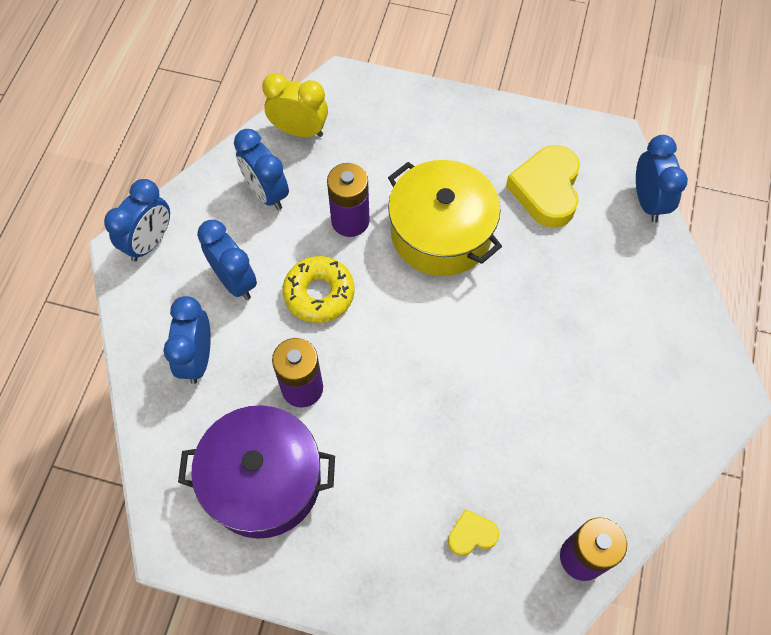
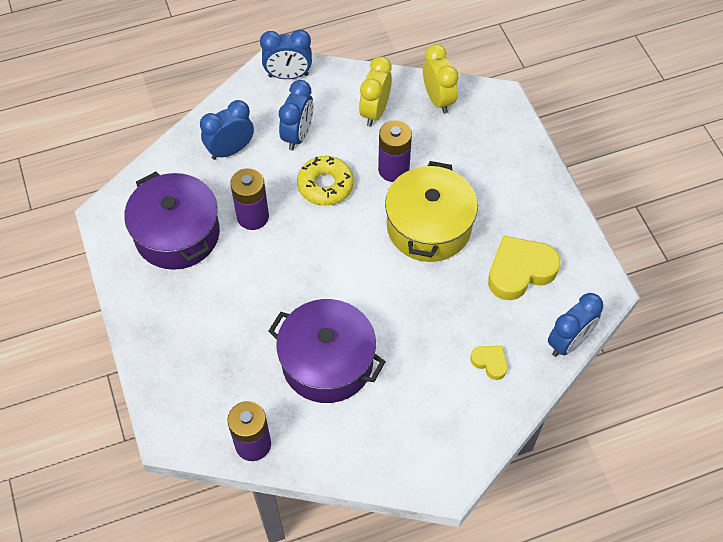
camera: 55 degrees right, 5 degrees down
(266, 193) = (375, 112): blue clock -> yellow clock
(471, 535) = (223, 369): yellow heart -> yellow heart (490, 362)
(532, 423) = (327, 362): none -> purple pot

